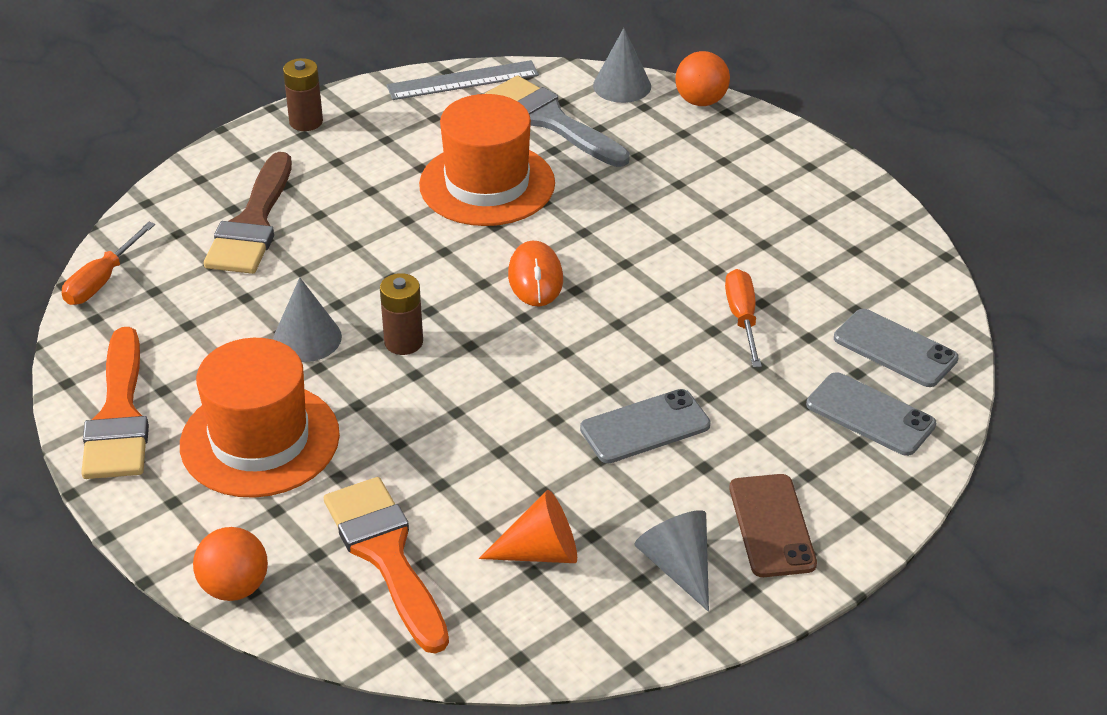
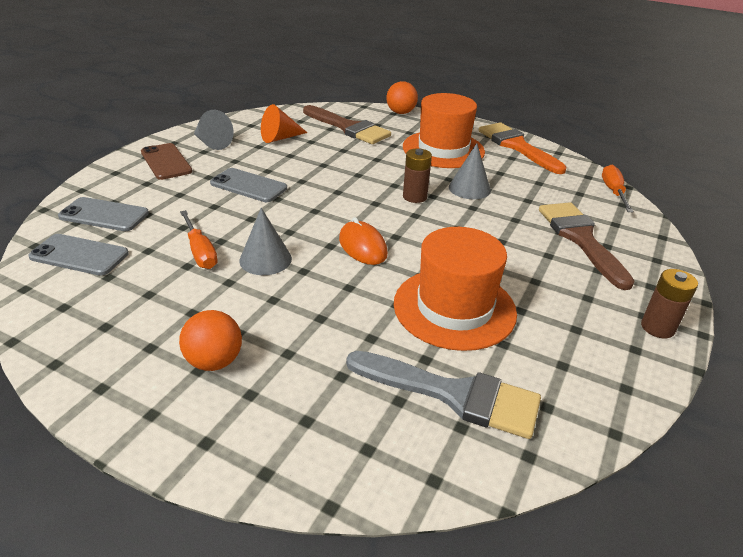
camera: 155 degrees right, 5 degrees down
(386, 555) = (348, 128): orange brush -> brown brush
(463, 80) = (585, 424): grey ruler -> none
(622, 86) = (411, 477): grey cone -> grey cone (265, 259)
(645, 427) = (248, 186): grey phone -> grey phone turned 75 degrees clockwise
(701, 101) = (303, 481): orange ball -> orange ball (214, 361)

